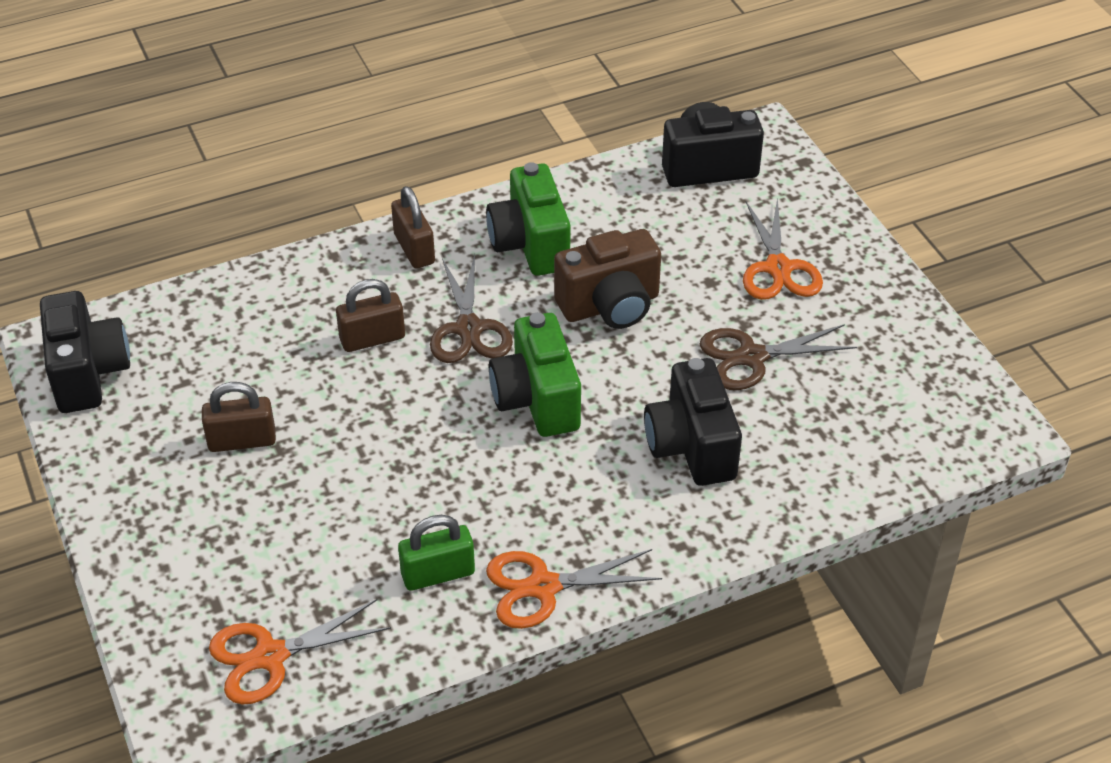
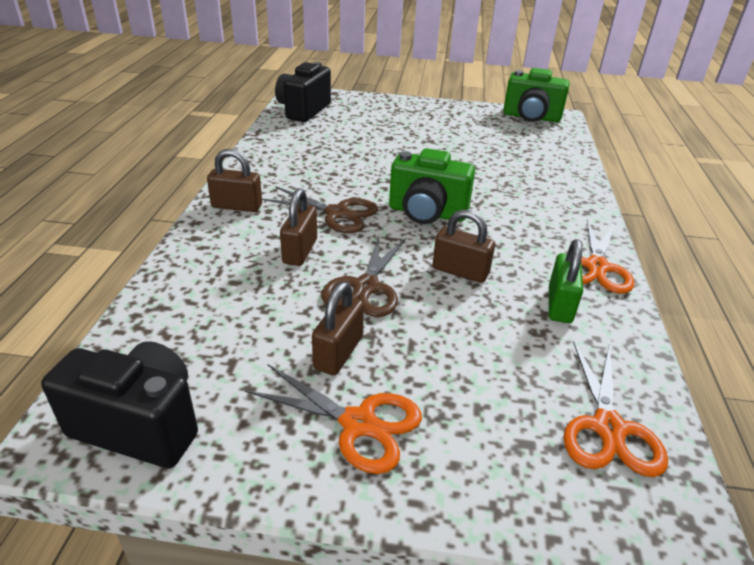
camera: 60 degrees left, 10 degrees down
(436, 473) = (460, 271): none -> brown padlock
(530, 244) = (291, 170): green camera -> green camera (531, 117)
(610, 306) = (374, 166): brown camera -> none
(691, 446) = (510, 183): black camera -> none
(752, 357) = (457, 147): brown scissors -> brown scissors (366, 287)
(778, 268) = (400, 121): orange scissors -> orange scissors (358, 423)

